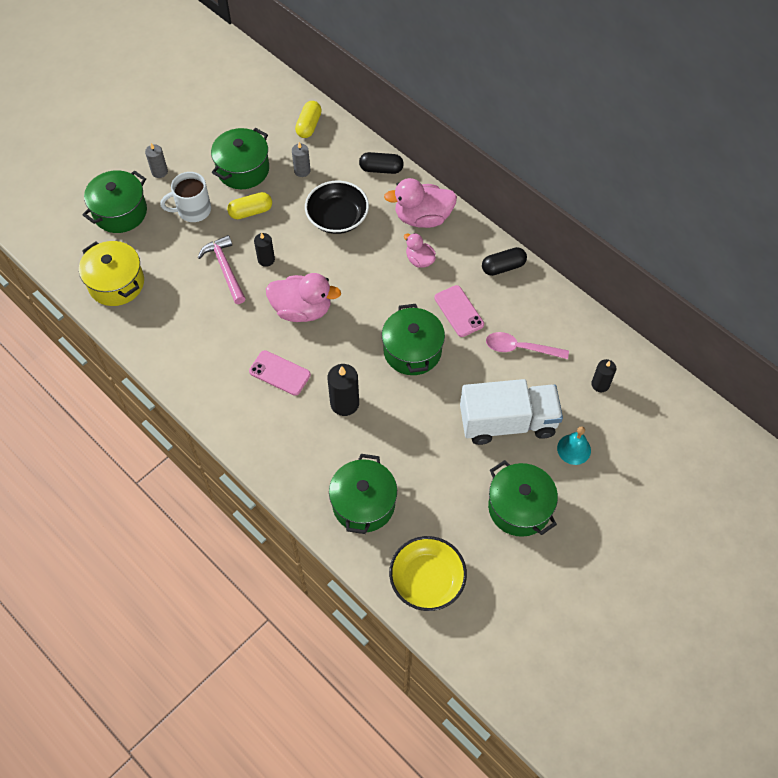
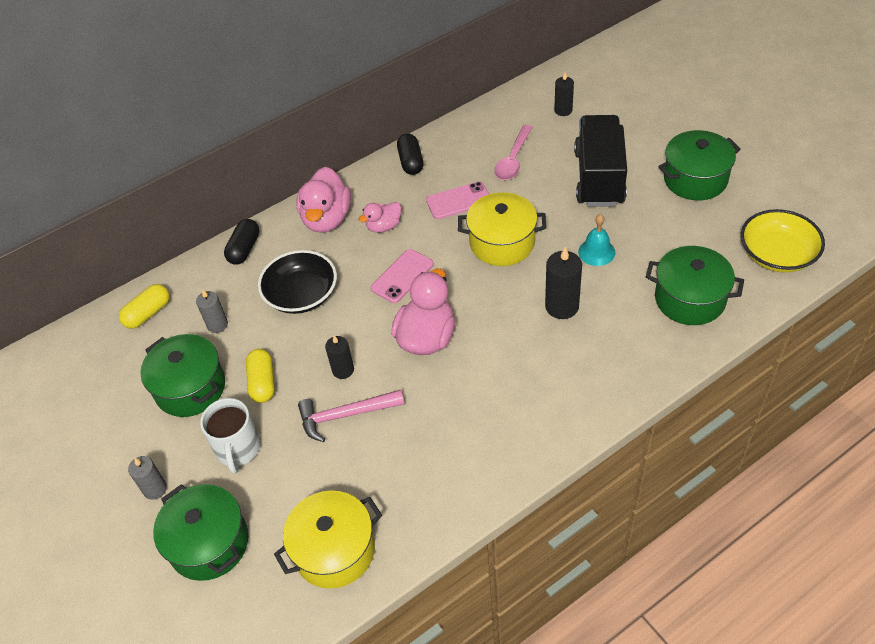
camera: 75 degrees left, 10 degrees down
(280, 373) = (512, 365): pink phone -> pink phone (402, 276)
(309, 125) = (148, 313): yellow capsule -> yellow capsule turned 75 degrees counterclockwise
(412, 351) = (502, 243): green pot -> yellow pot
(508, 422) = (599, 177): white truck -> black truck
(574, 449) = (632, 135): turquoise bell -> turquoise bell (596, 252)

